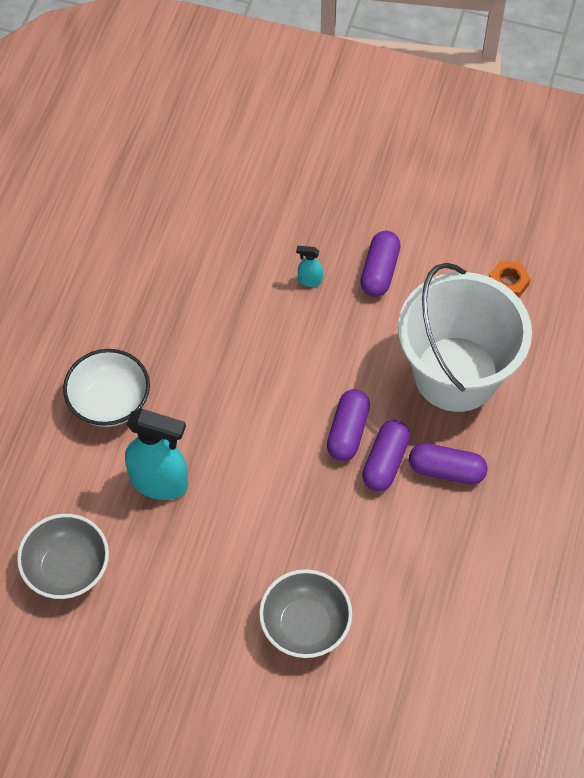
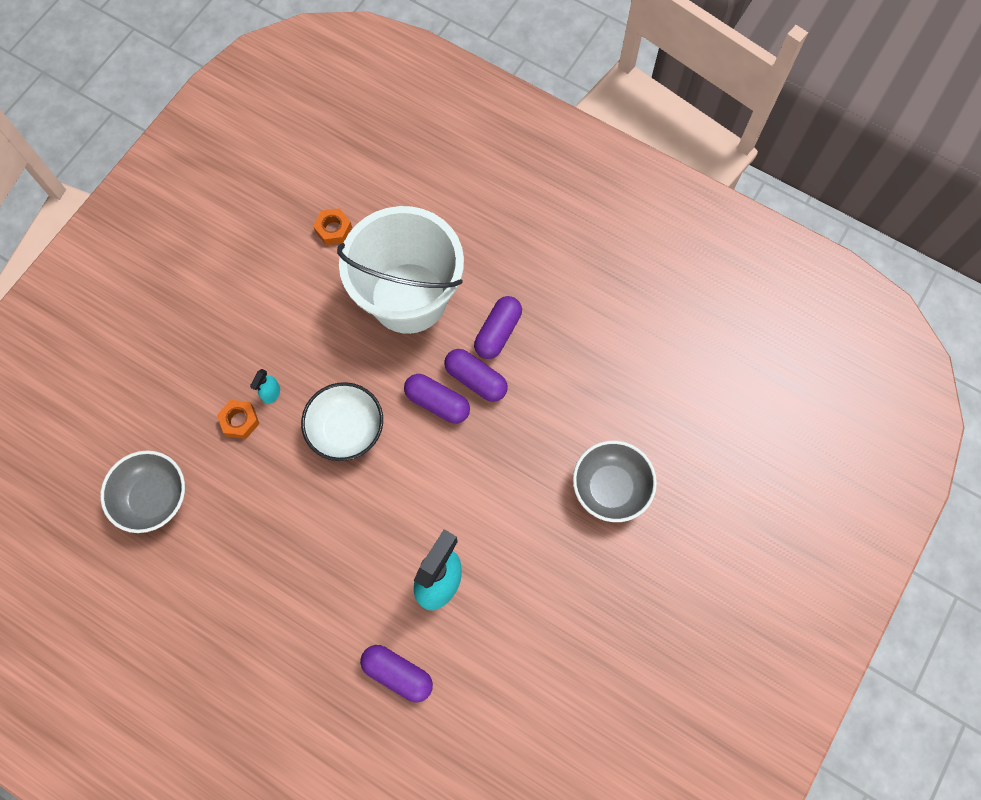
camera: 75 degrees left, 10 degrees up
(67, 568) = (504, 690): grey bowl -> grey bowl (153, 498)
(109, 402) = (340, 612): white bowl -> white bowl (346, 430)
(273, 262) = (240, 421): none -> orange nut
(379, 271) = (283, 331): purple capsule -> purple capsule (398, 673)

